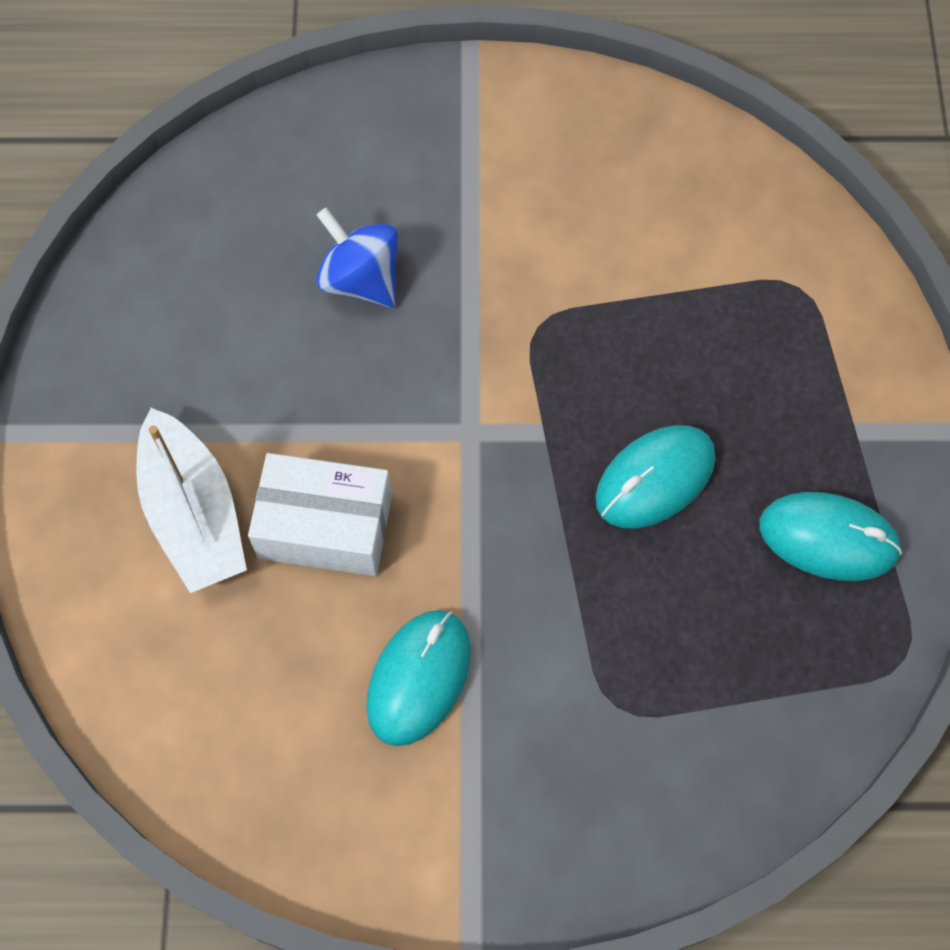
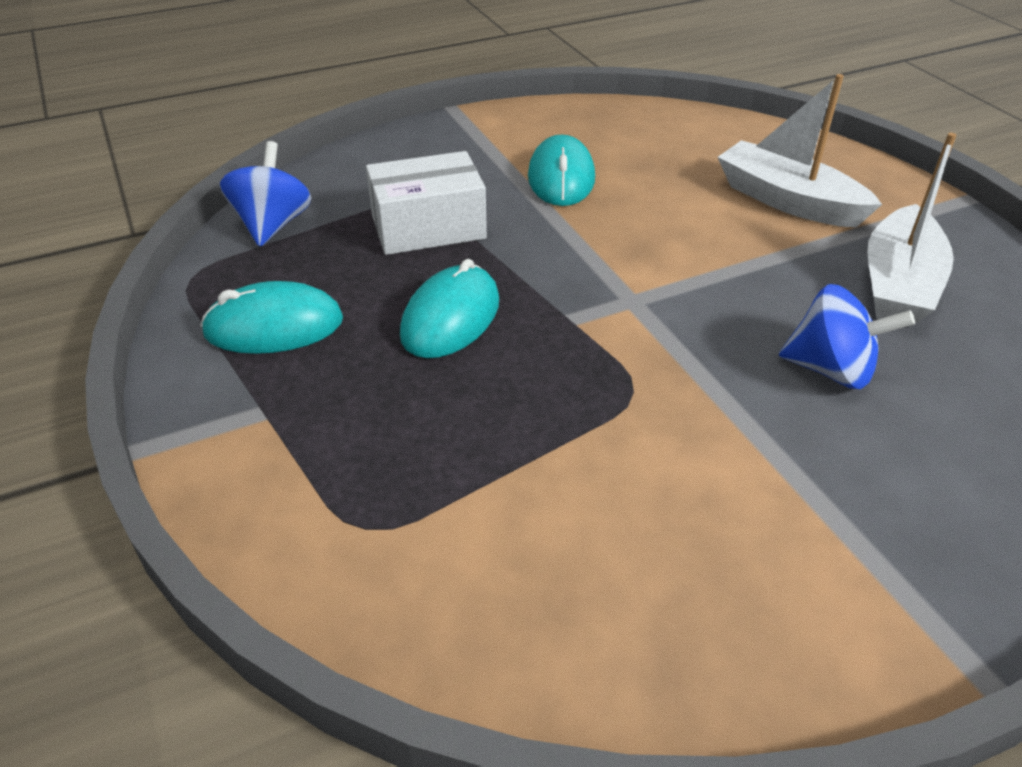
camera: 155 degrees right, 25 degrees down
(207, 345) = (898, 284): none -> white boat
(325, 527) = (691, 220): white box -> white box (428, 227)
(799, 727) = (272, 225): none -> blue spinning top

